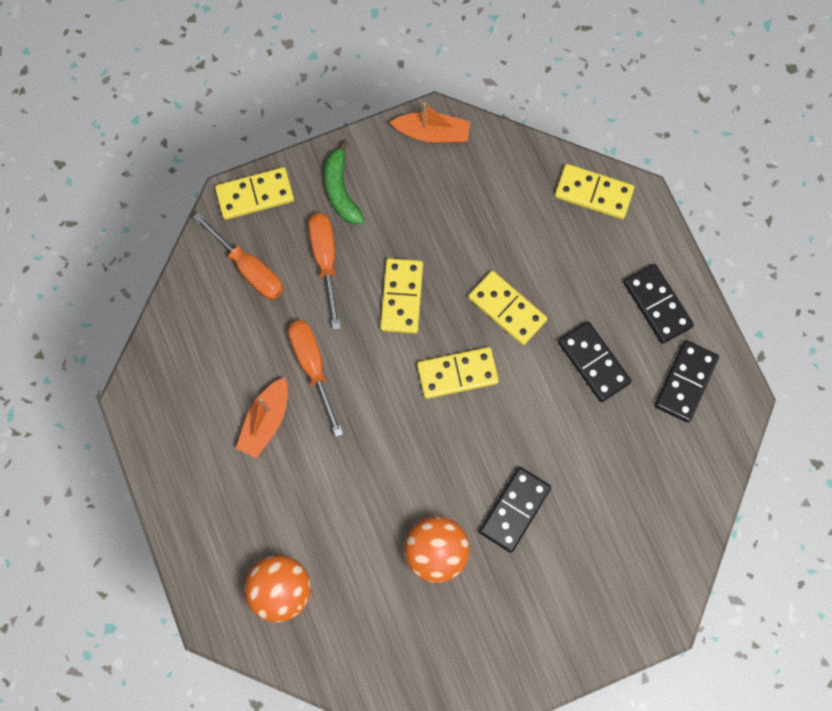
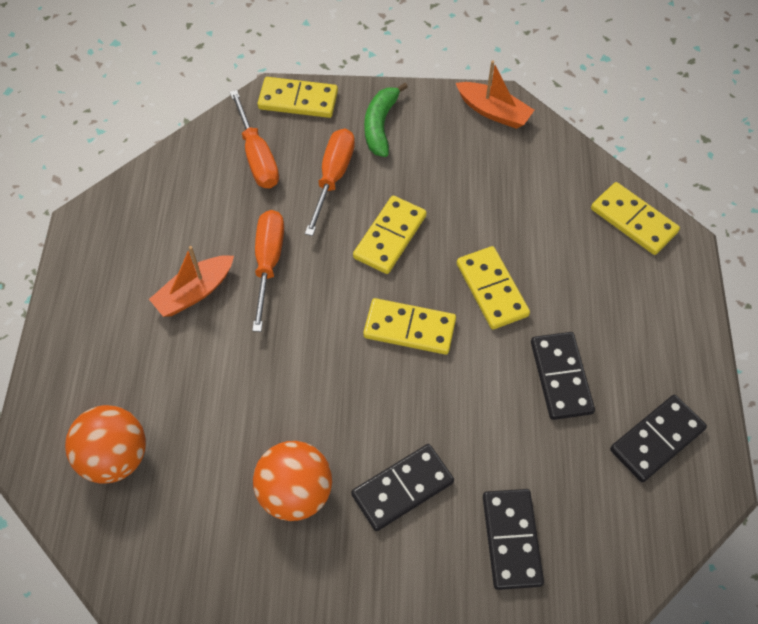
camera: 25 degrees right, 15 degrees down
(657, 305) = (657, 349): black domino -> black domino (511, 539)

